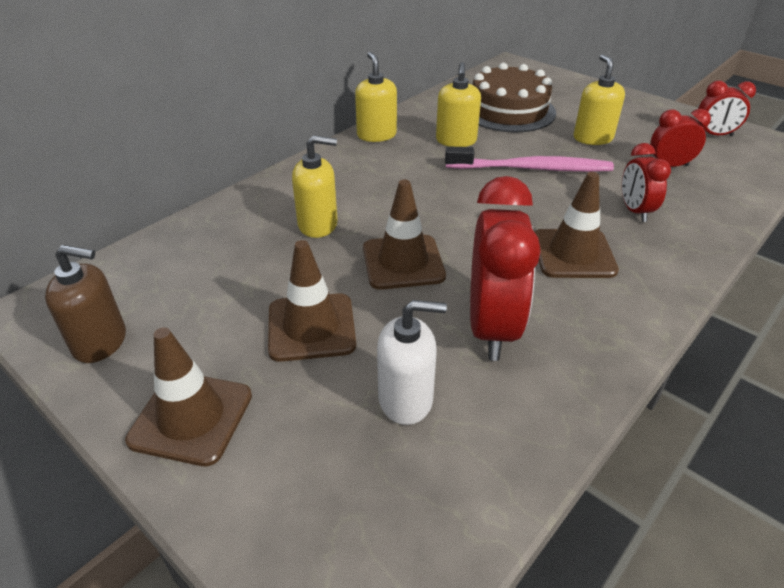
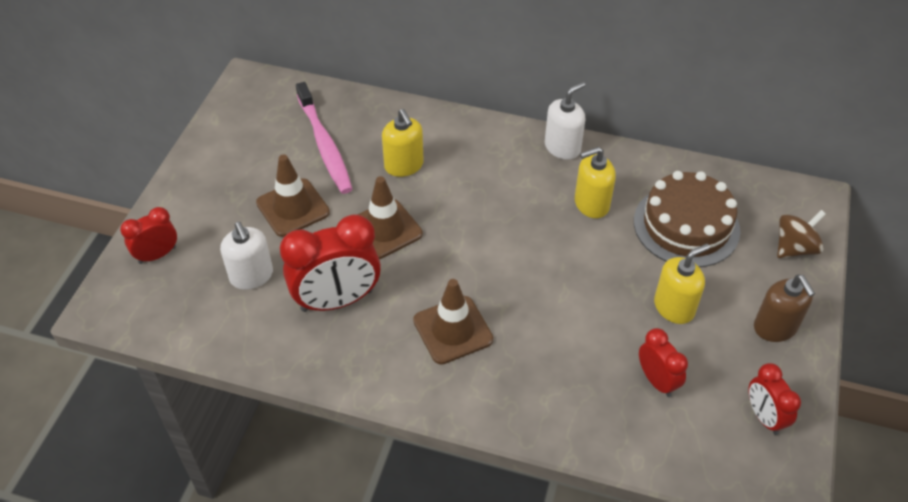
camera: 65 degrees right, 10 degrees up
(100, 342) = (237, 122): brown soap dispenser -> brown soap dispenser (775, 327)
(191, 417) = (200, 188): brown traffic cone -> none
(376, 135) = (562, 147): yellow soap dispenser -> white soap dispenser
(531, 168) = (576, 272): pink toothbrush -> pink toothbrush (324, 145)
(555, 82) = (794, 248): none -> brown spinning top
(634, 211) = (547, 363): red clock -> red clock (157, 255)

